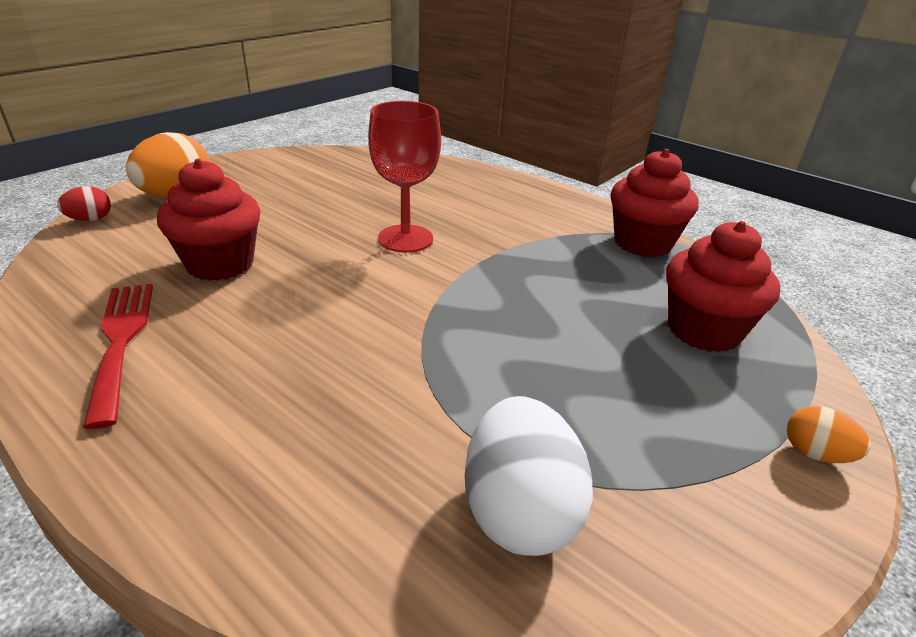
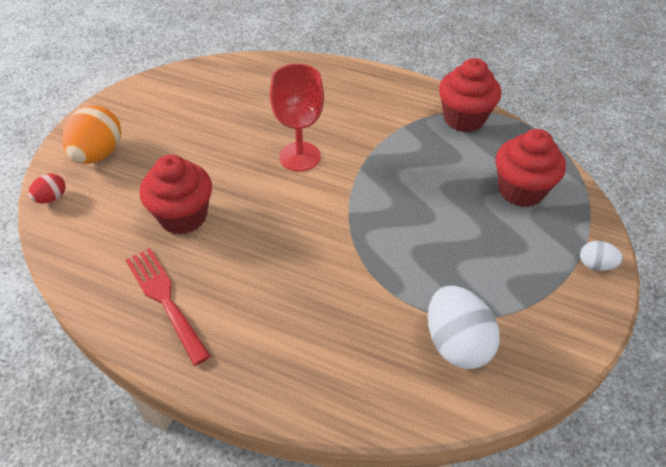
camera: 15 degrees left, 15 degrees up
(815, 454) = (595, 265): orange egg -> white egg

